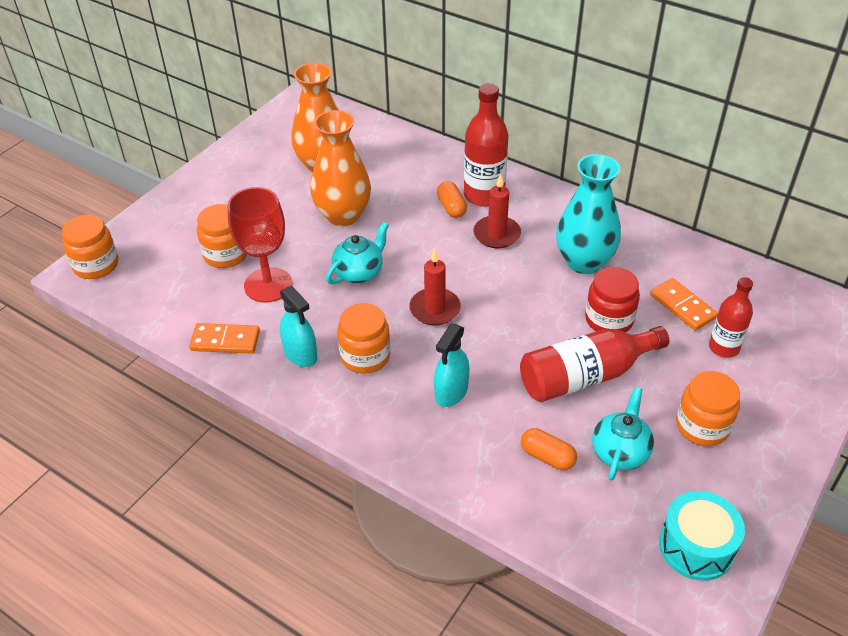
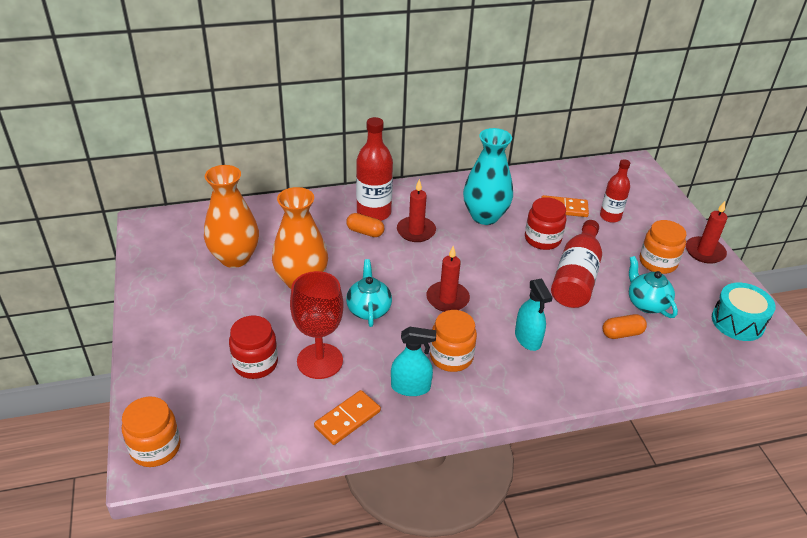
camera: 50 degrees left, 5 degrees down
(226, 254) = (255, 363): orange jar -> red jar
(782, 457) = (704, 252): none -> red candle

